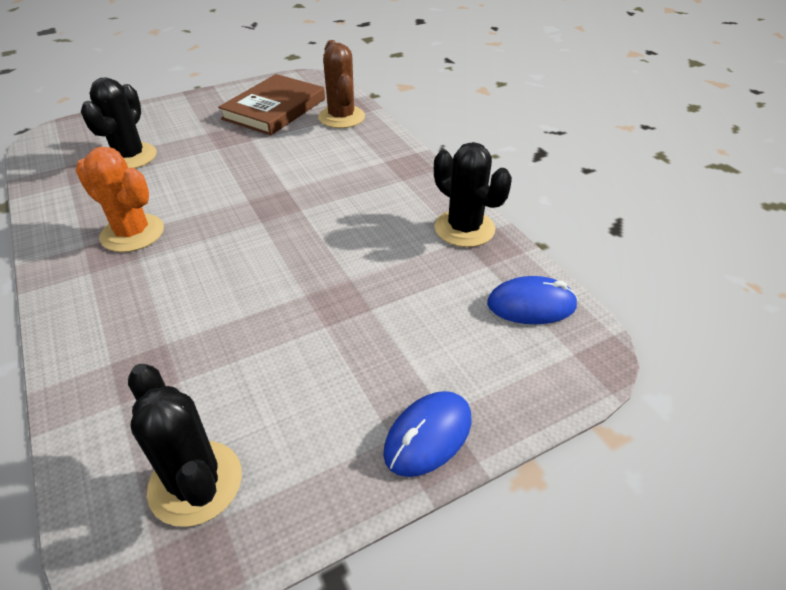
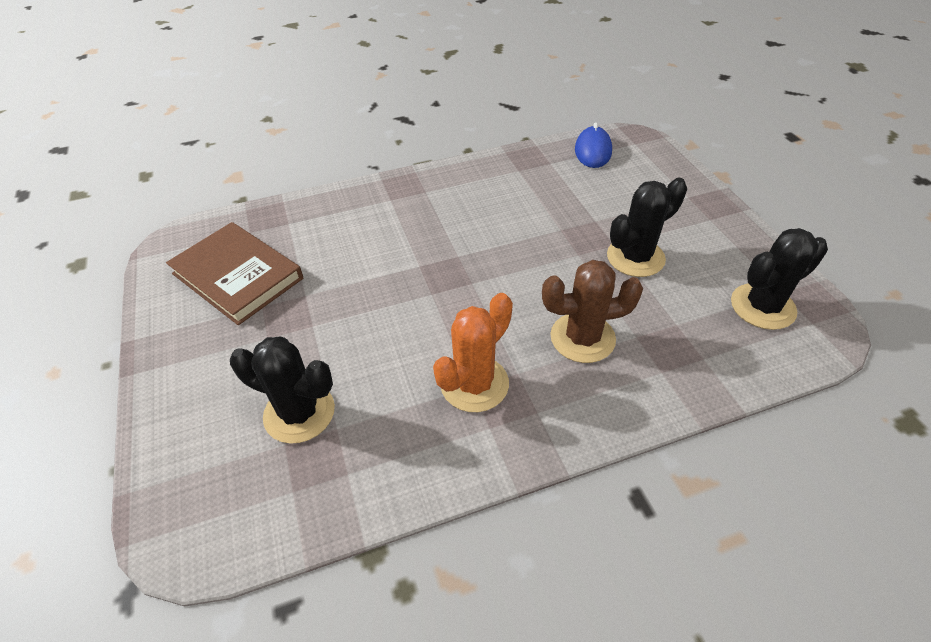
camera: 80 degrees left, 5 degrees up
(341, 117) = (288, 222): brown cactus -> brown cactus (582, 338)
(428, 436) = (706, 205): blue mouse -> none
(464, 228) = (505, 167): black cactus -> black cactus (635, 257)

